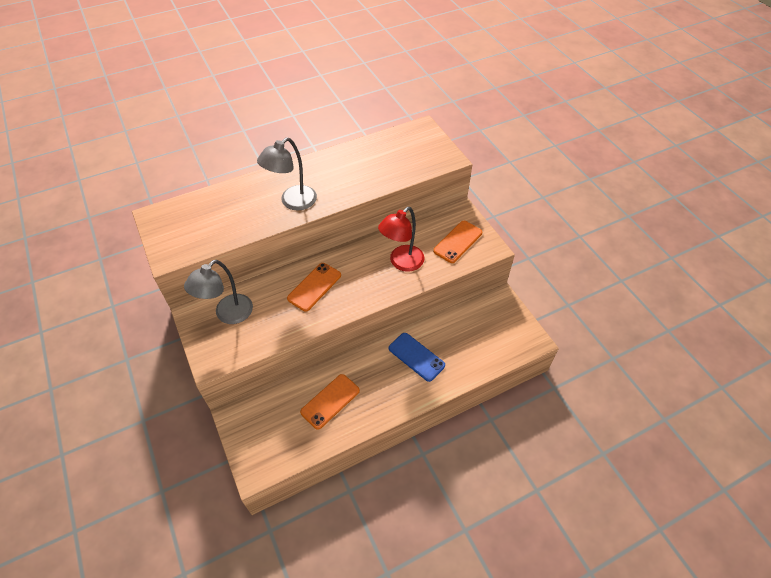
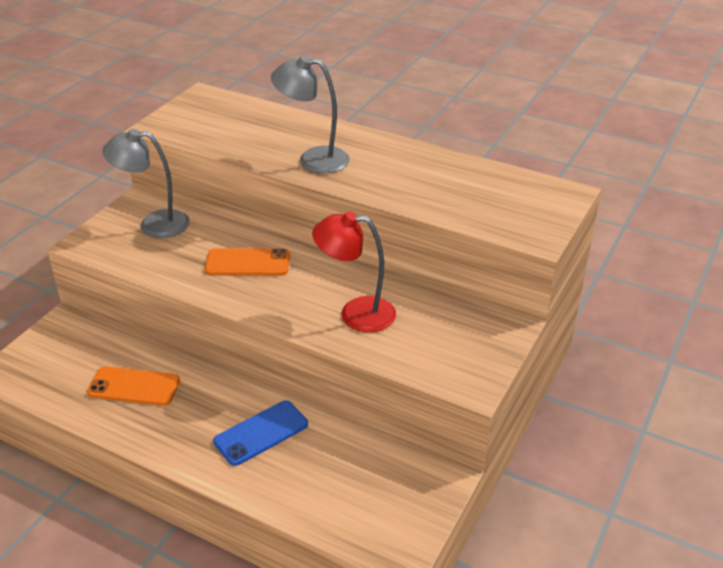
camera: 55 degrees right, 15 degrees down
(416, 357) = (261, 433): blue phone -> blue phone turned 45 degrees clockwise
(458, 242) = (448, 348): orange phone -> none

